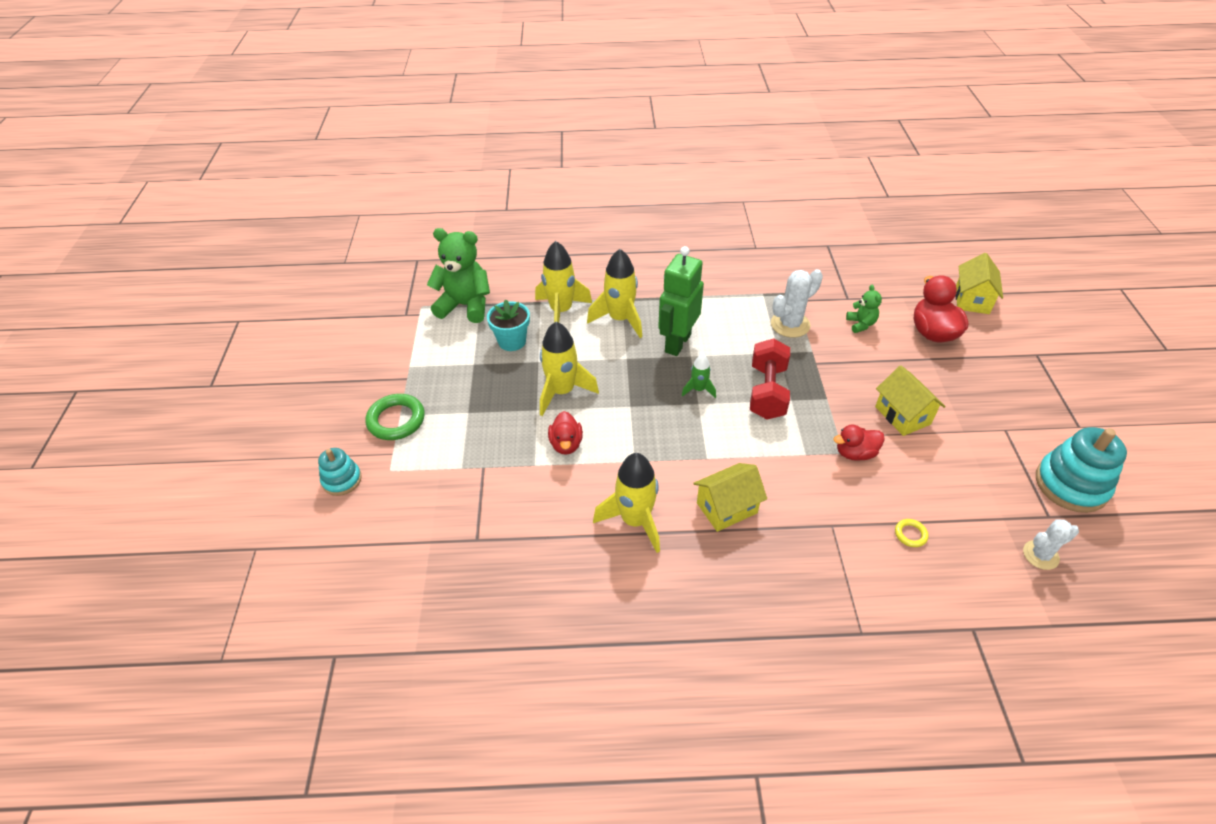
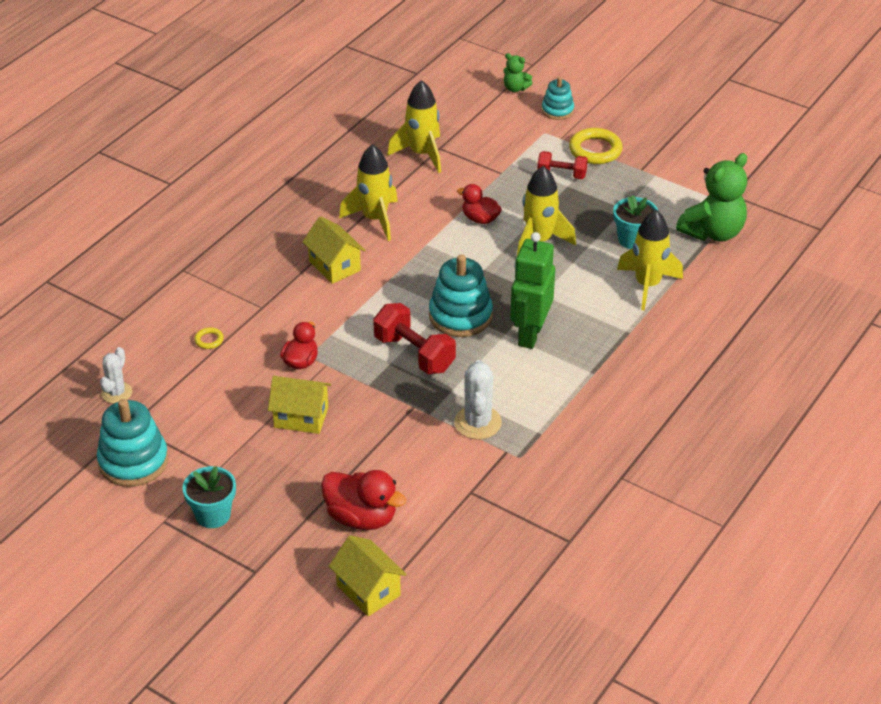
camera: 125 degrees right, 5 degrees down
(396, 420) = (595, 150): green ring -> yellow ring
(453, 424) = (561, 175): none -> red dumbbell
(620, 319) = (599, 316): yellow rocket -> yellow rocket (422, 154)
(677, 343) = (530, 334): green robot -> green robot turned 135 degrees counterclockwise
(698, 389) = (460, 316): green rocket -> turquoise stacking toy
(726, 508) = (334, 266): yellow house -> yellow house turned 45 degrees counterclockwise
(861, 324) = (426, 473): green teddy bear -> green teddy bear (515, 88)
(1036, 404) = (213, 515): none -> turquoise flower pot

